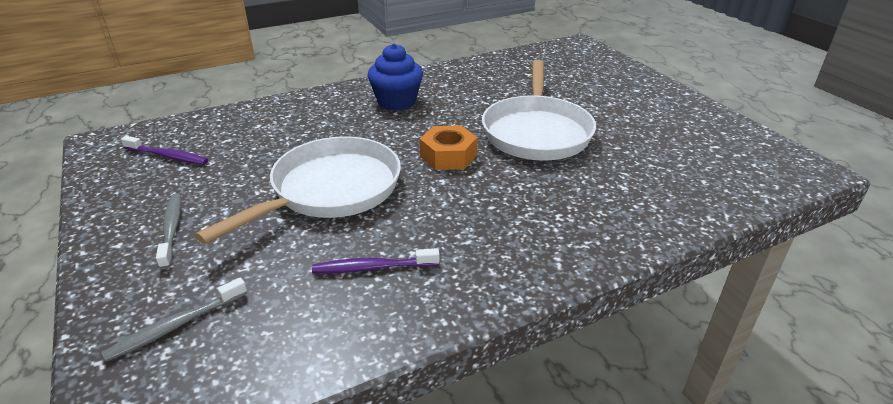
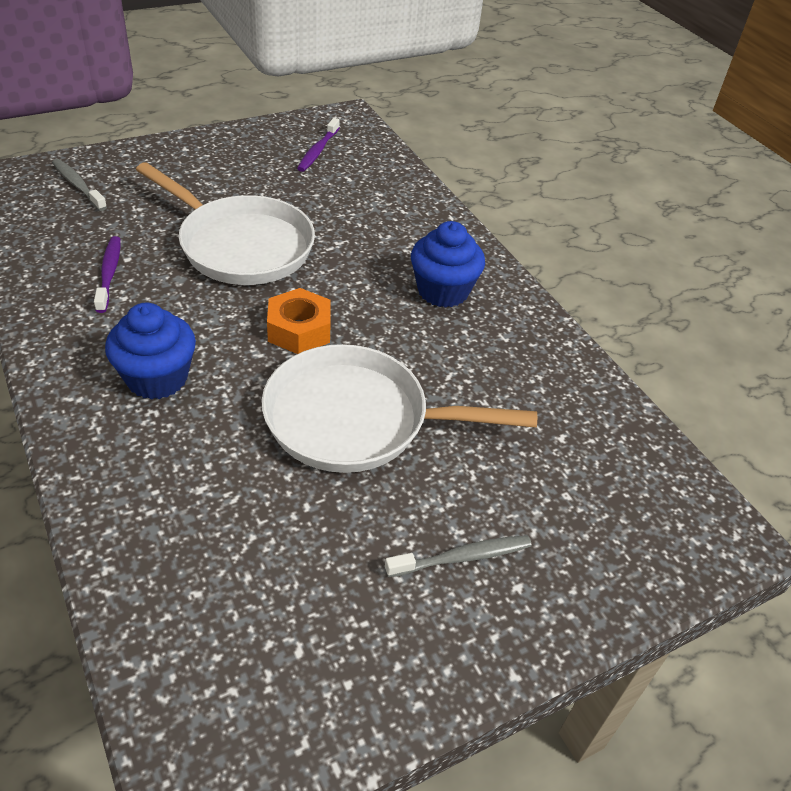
camera: 85 degrees right, 10 degrees up
(171, 229) = (198, 168): grey toothbrush -> grey toothbrush (462, 557)
(520, 218) = (157, 378): none -> blue cupcake

